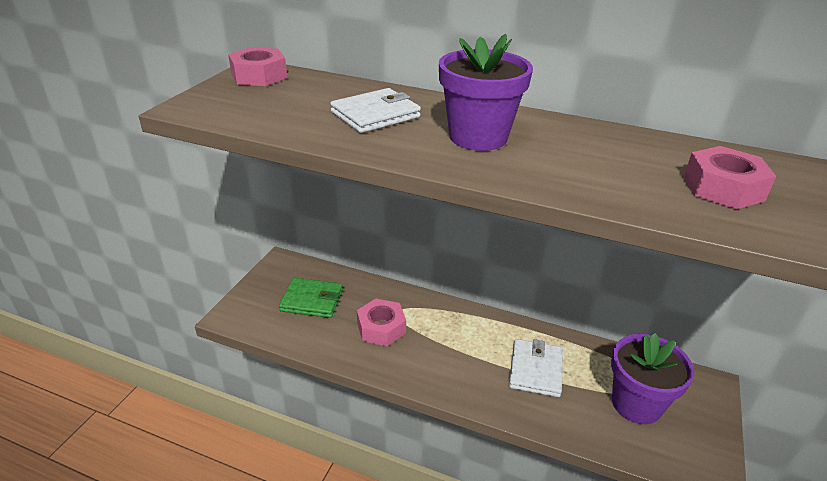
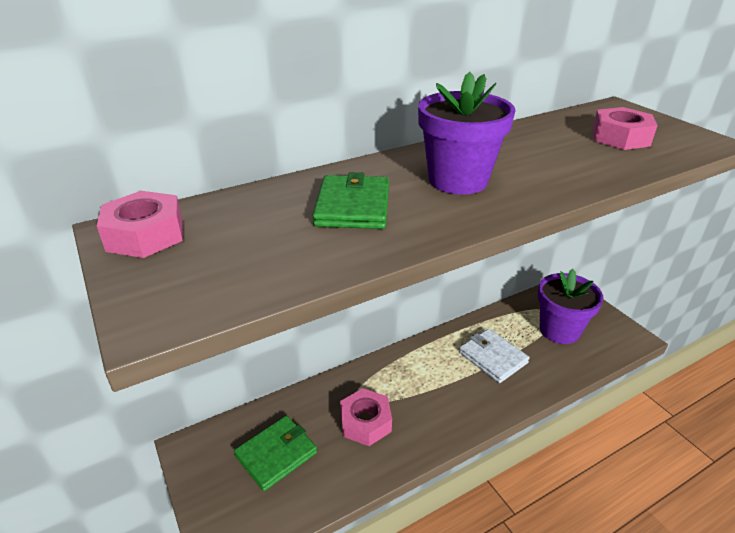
camera: 50 degrees left, 0 degrees up
(375, 115) = (352, 206): white wallet -> green wallet

